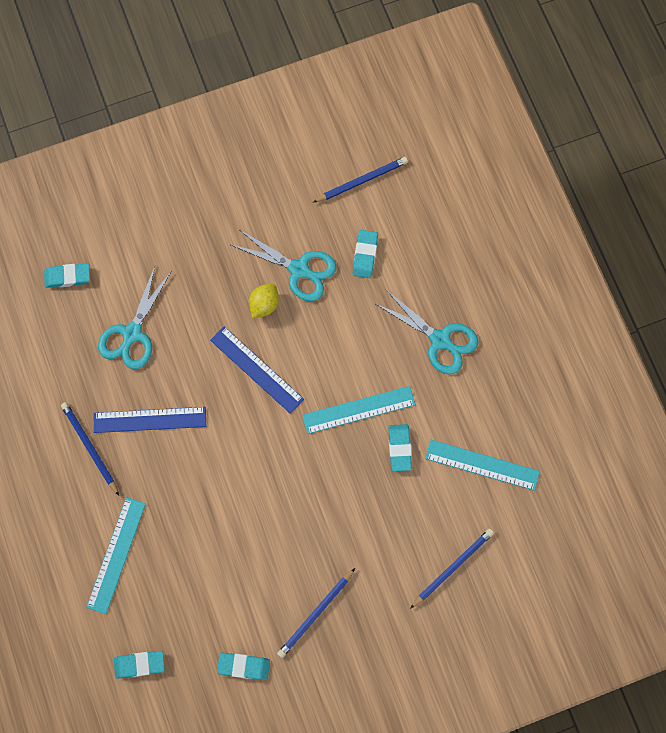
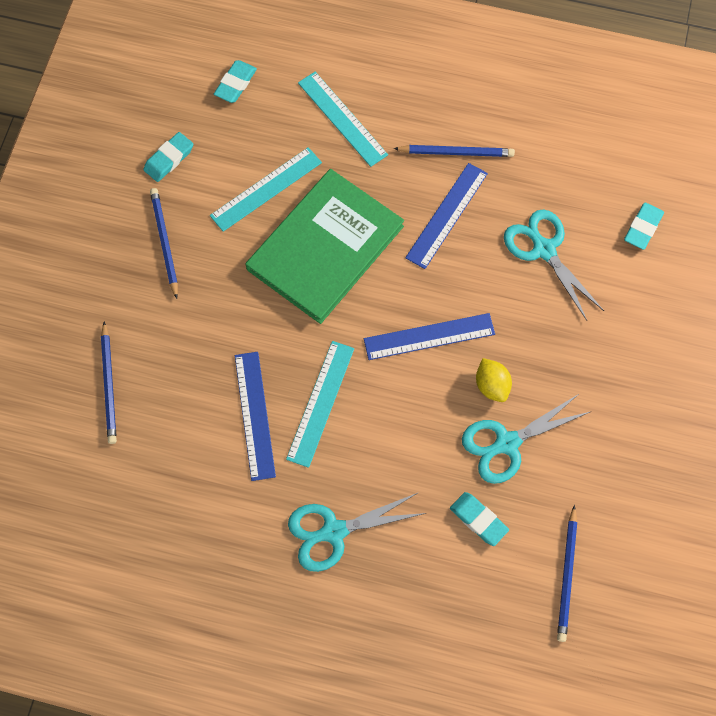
camera: 125 degrees right, 5 degrees down
(237, 490) = (325, 248): none -> green book
(399, 448) = (255, 415): turquoise eraser -> blue ruler
(482, 464) = (180, 481): turquoise ruler -> turquoise ruler (266, 189)

